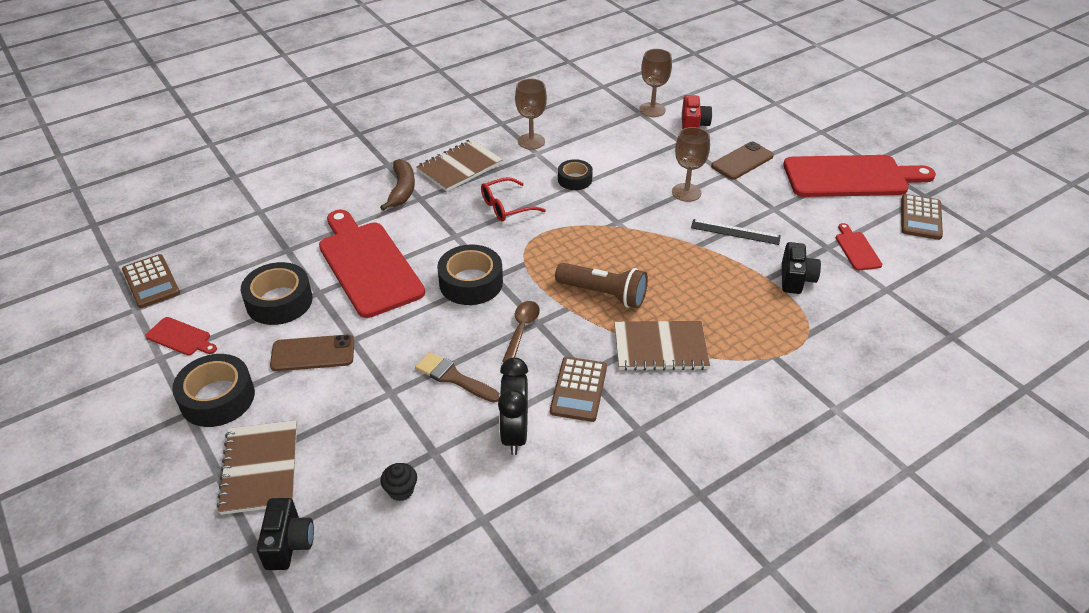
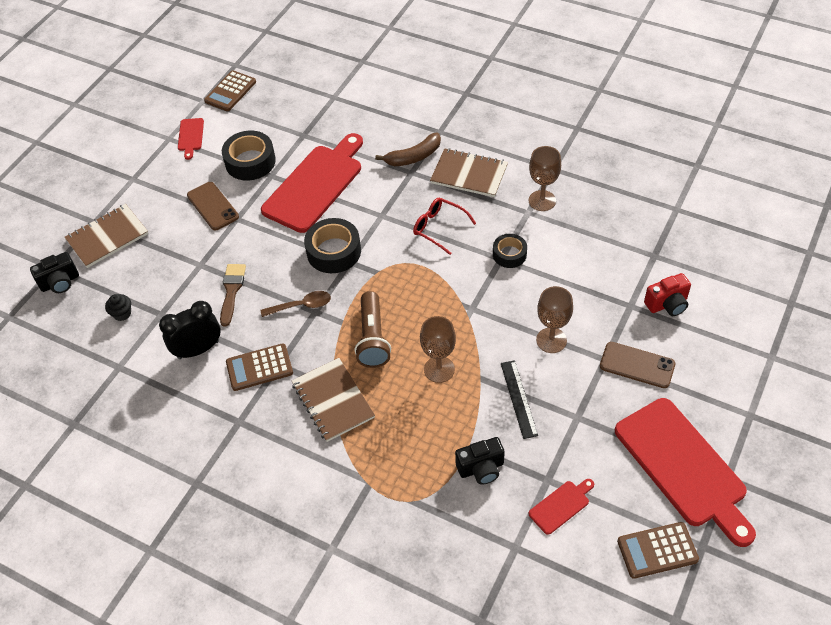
camera: 65 degrees right, 10 degrees up
(217, 398) = (151, 184): black tape -> none
(652, 110) = (667, 262): brown goblet -> brown goblet (439, 369)

